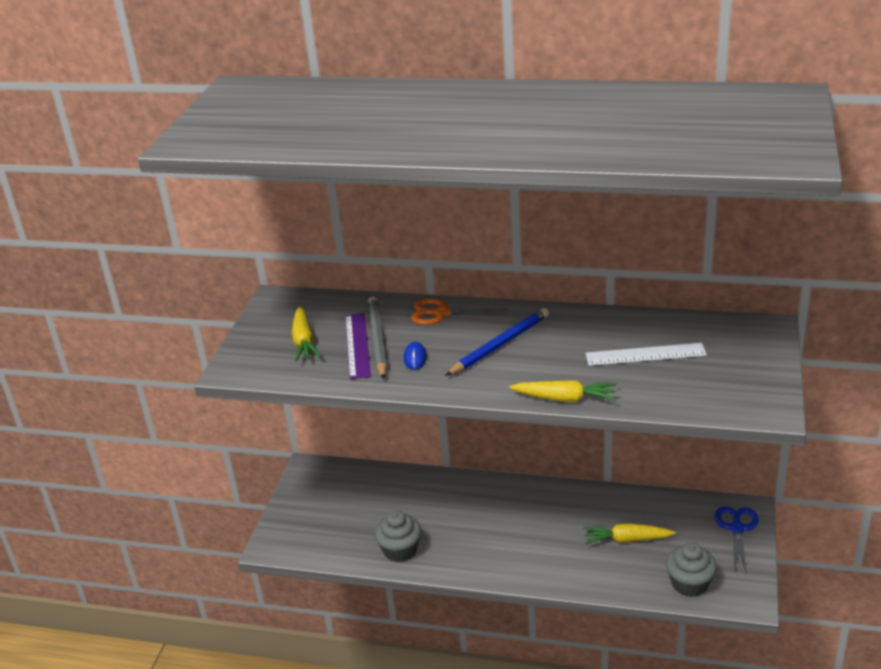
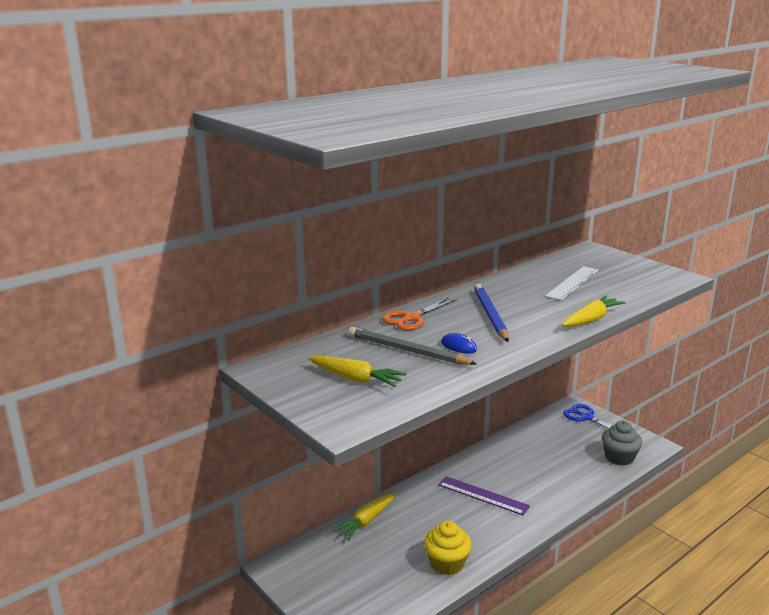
camera: 55 degrees left, 10 degrees down
(357, 345) = (401, 360): purple ruler -> purple ruler (483, 495)
(400, 550) = (447, 563): grey cupcake -> yellow cupcake
(626, 539) = (553, 458): yellow carrot -> yellow carrot (366, 521)

